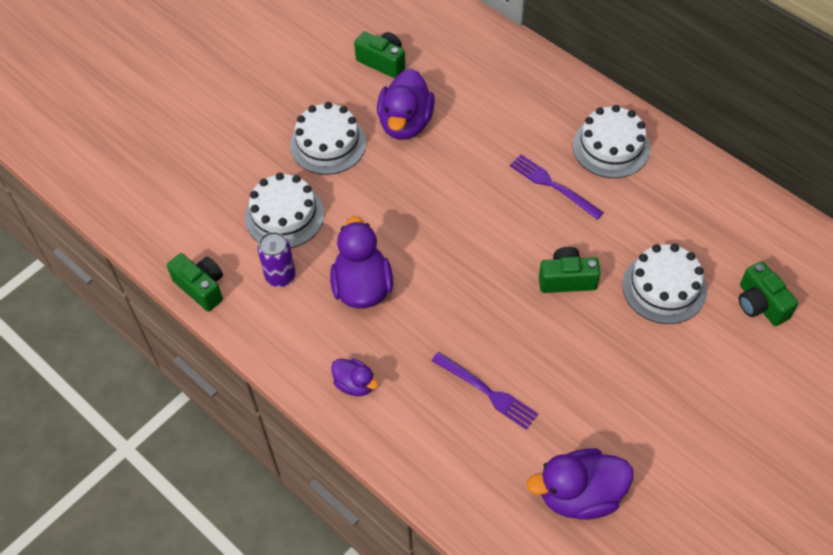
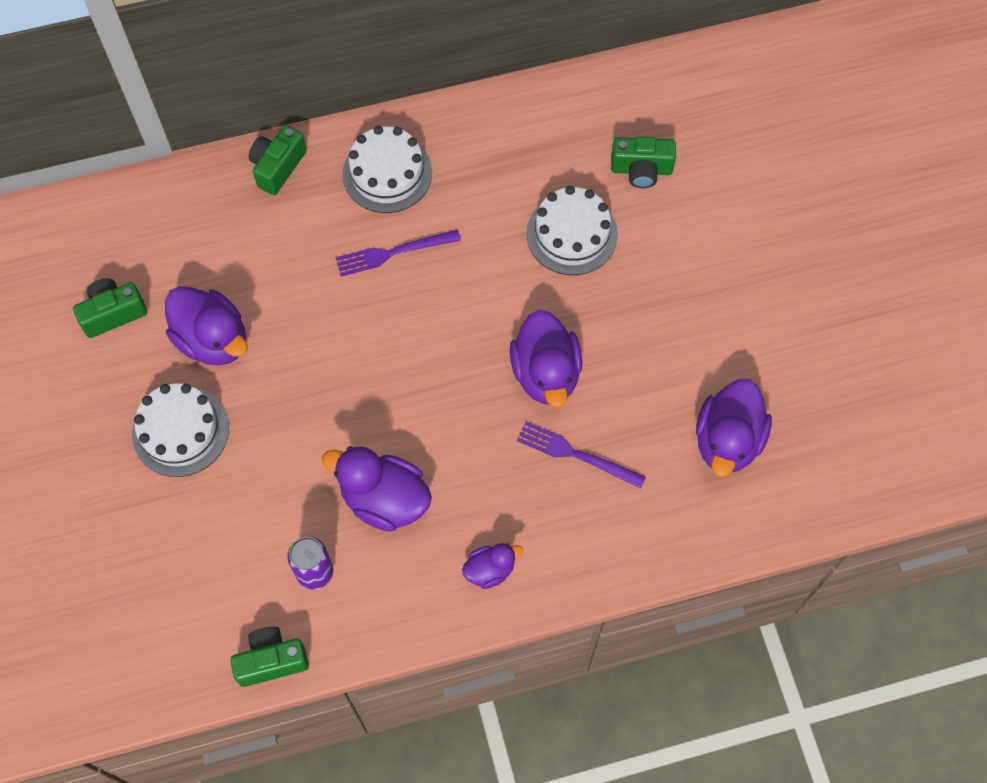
camera: 60 degrees left, 10 degrees up
(284, 215) = (241, 526): white cake -> none
(486, 392) = (576, 454): purple fork -> purple fork turned 135 degrees counterclockwise
(536, 334) = (546, 373): none -> purple duck
(567, 279) = (506, 309): green camera -> green camera (277, 167)

